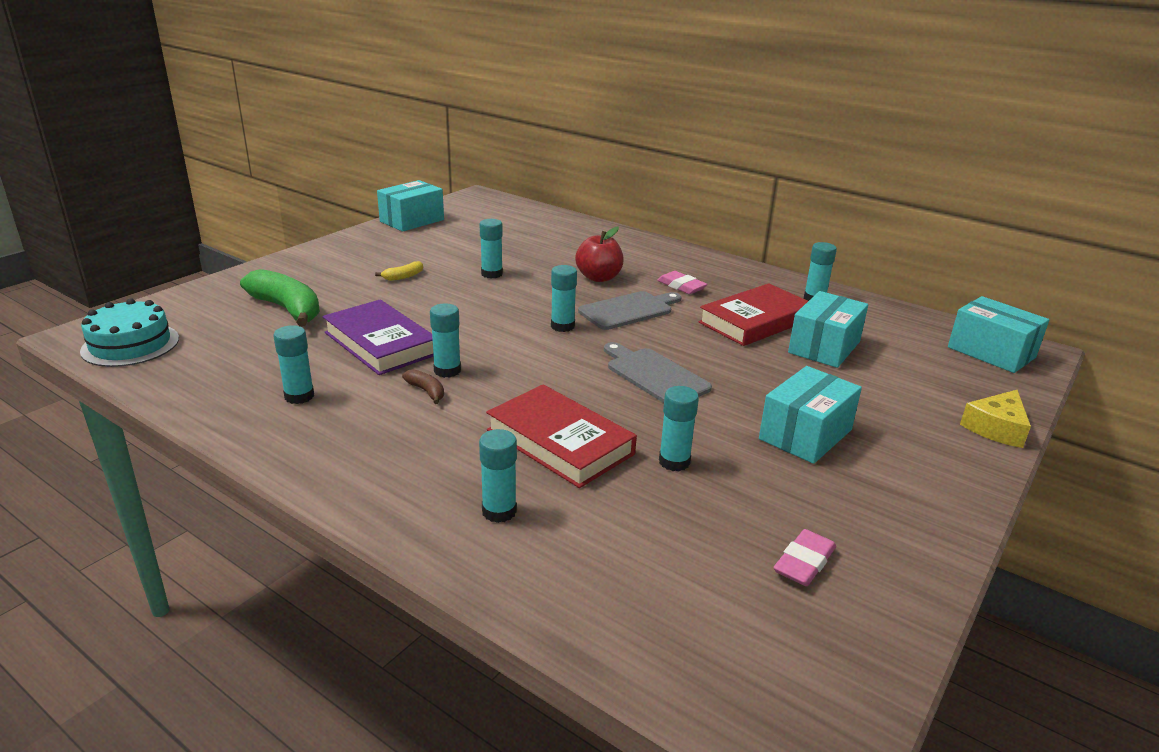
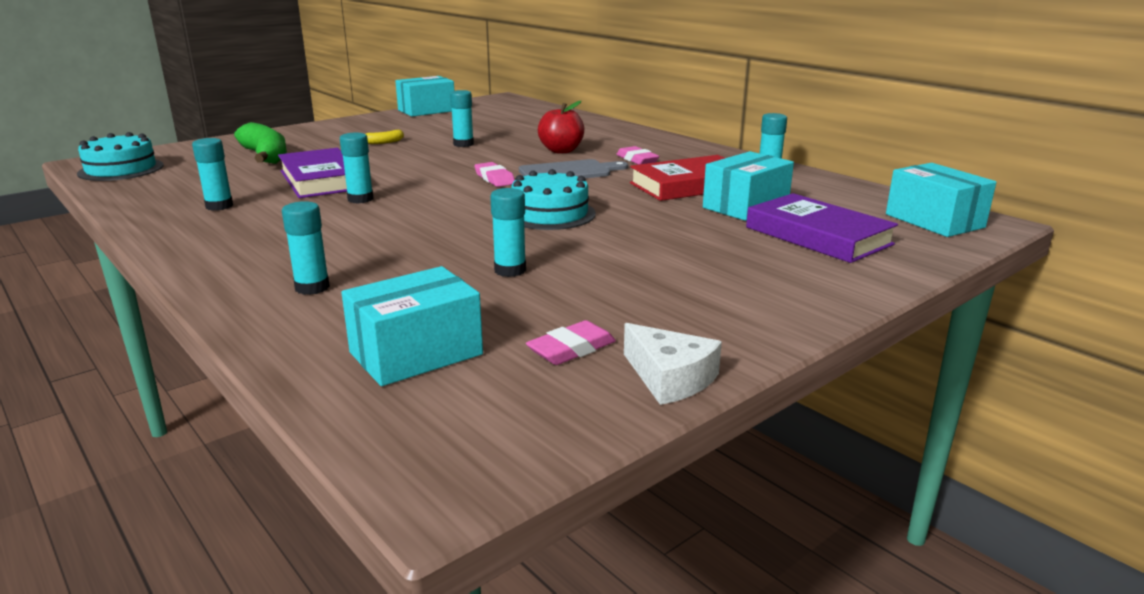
camera: 15 degrees right, 5 degrees down
(426, 391) = (329, 210): brown banana -> none
(559, 442) = (414, 249): red book -> none
(562, 326) = (494, 178): turquoise glue stick -> pink eraser
(654, 375) = (550, 214): grey cutting board -> turquoise cake
(805, 434) = (664, 263): turquoise box -> turquoise box (416, 353)
(910, 382) = (818, 236): none -> purple book
(910, 586) = (670, 378): none -> white cheese
(996, 428) = (886, 274): yellow cheese -> none

